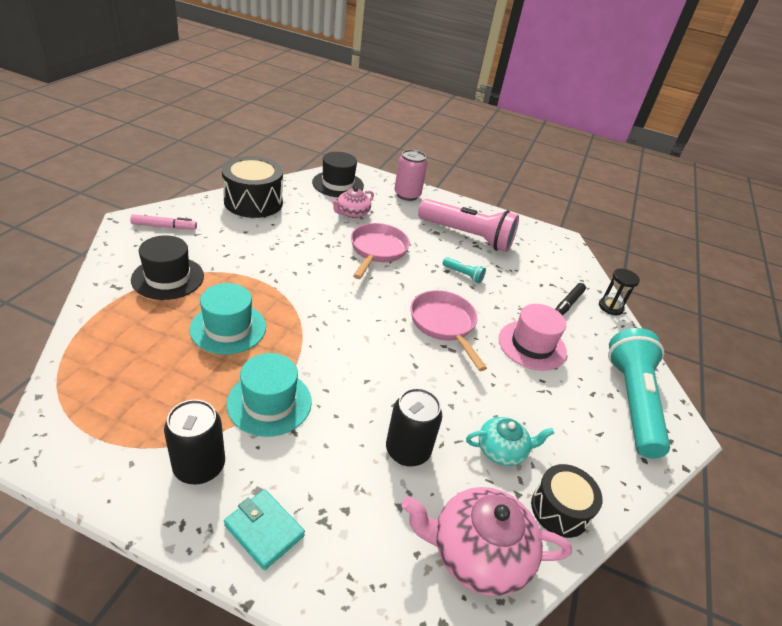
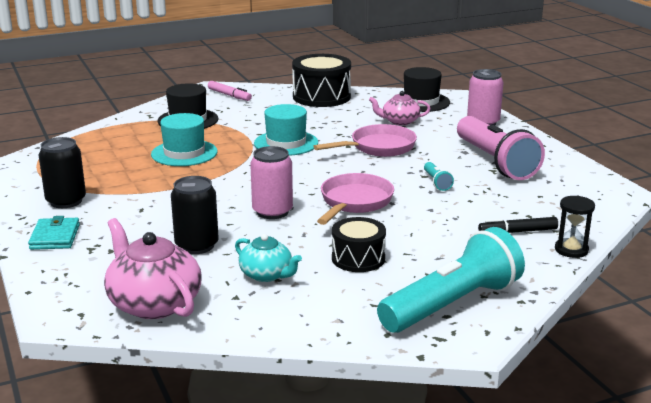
camera: 50 degrees right, 15 degrees down
(269, 402) = (149, 192): turquoise hat -> turquoise hat (286, 143)
(405, 369) = (272, 212): none -> pink can
(532, 345) = (417, 240): pink hat -> none
(559, 509) = (252, 317): black drum -> black drum (358, 258)

